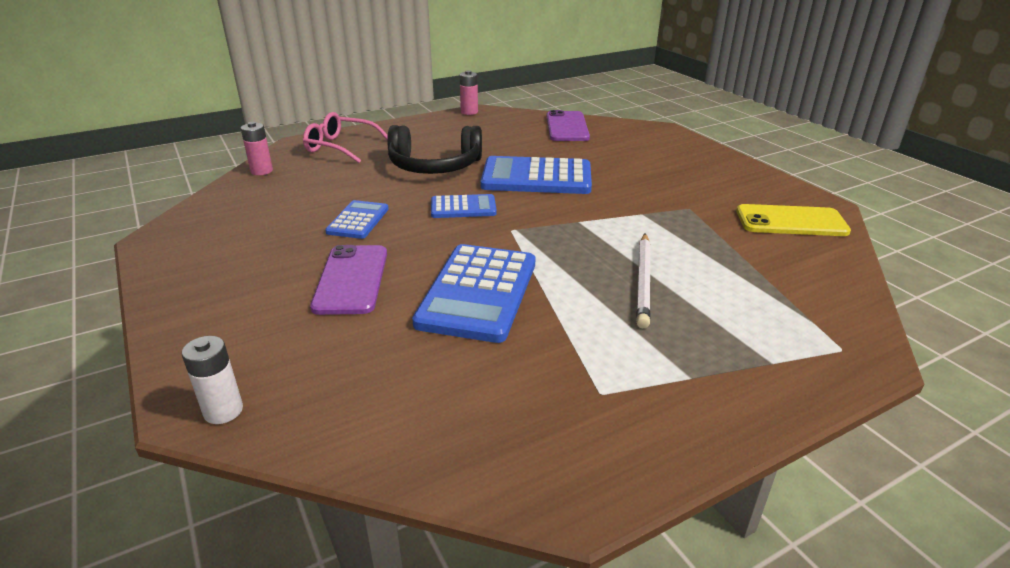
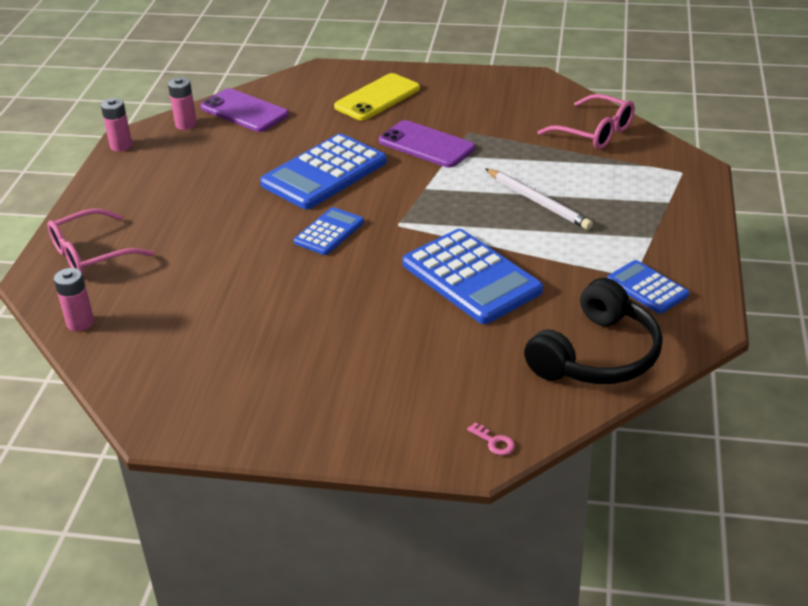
camera: 50 degrees left, 5 degrees up
(223, 411) = (494, 442): white battery -> pink key
(351, 279) = (380, 331): purple phone -> purple phone (426, 145)
(358, 220) = (279, 296): blue calculator -> blue calculator (647, 288)
(434, 166) = (223, 215): black headphones -> black headphones (597, 355)
(522, 118) = (186, 124): none -> pink battery
(791, 221) = (537, 104): yellow phone -> yellow phone (377, 98)
(807, 267) = (595, 132): none -> pink glasses

